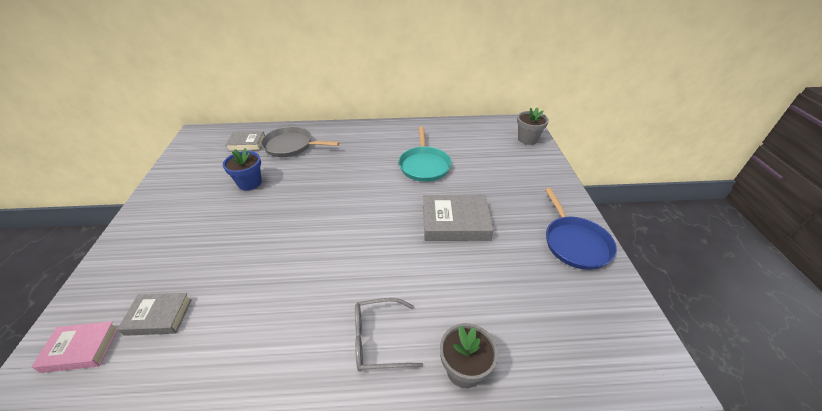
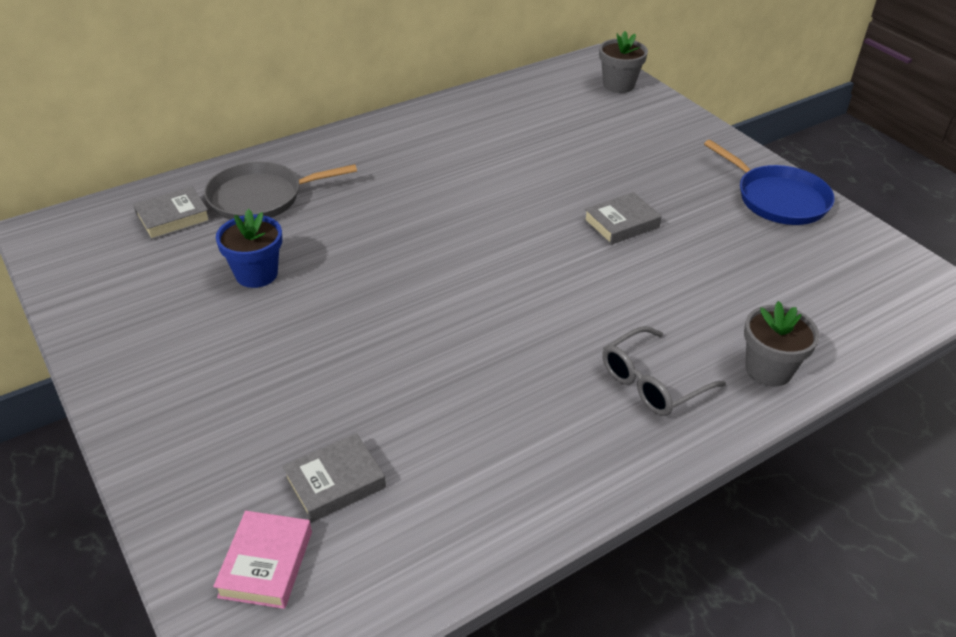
camera: 30 degrees left, 0 degrees up
(81, 349) = (266, 564): pink book -> pink book turned 45 degrees counterclockwise
(424, 165) = (509, 163): turquoise pan -> none
(455, 222) = (621, 224): grey book -> grey book, size x0.62

